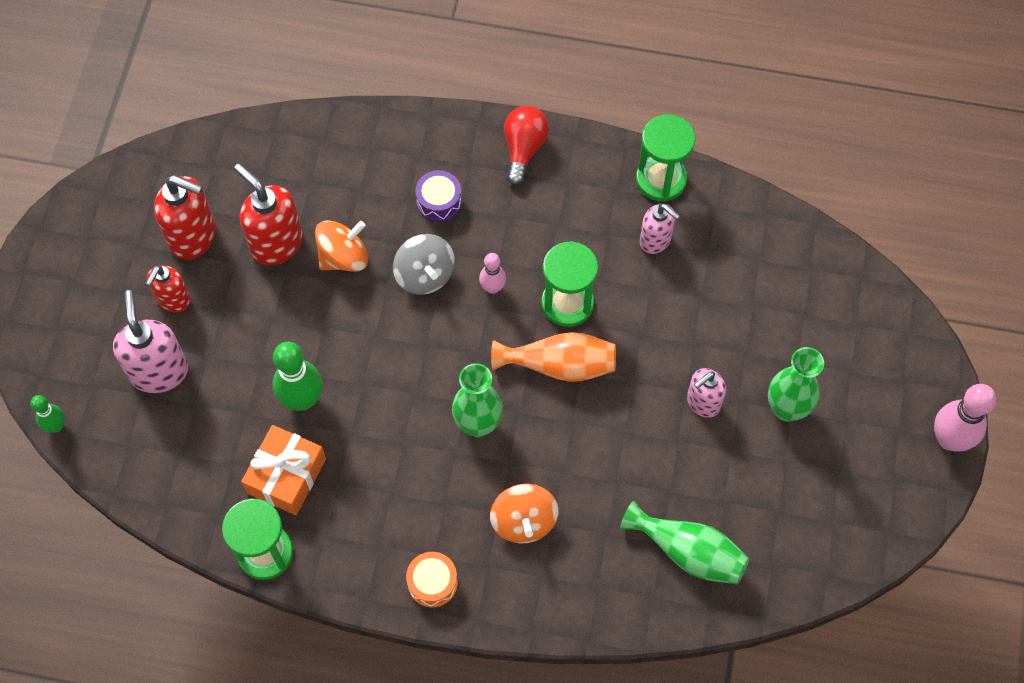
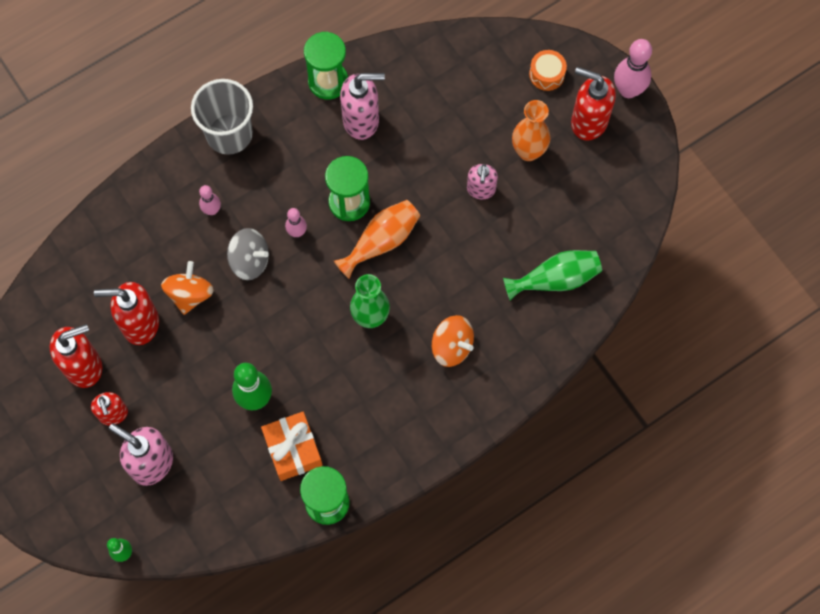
camera: 45 degrees left, 5 degrees up
(432, 583) = (437, 428): orange drum -> orange drum (547, 74)
(439, 201) = (212, 210): purple drum -> pink bowling pin
(523, 149) = (229, 134): red light bulb -> grey cup
(655, 240) = (361, 120): pink soap dispenser -> pink soap dispenser, size x1.59
(786, 408) = (528, 151): green vase -> orange vase
(877, 433) = (588, 121): none -> red soap dispenser

